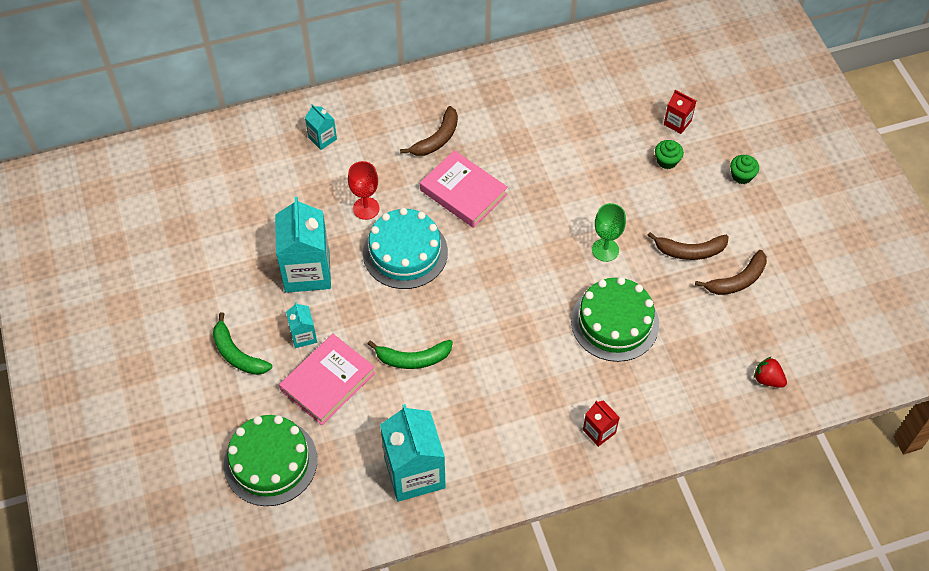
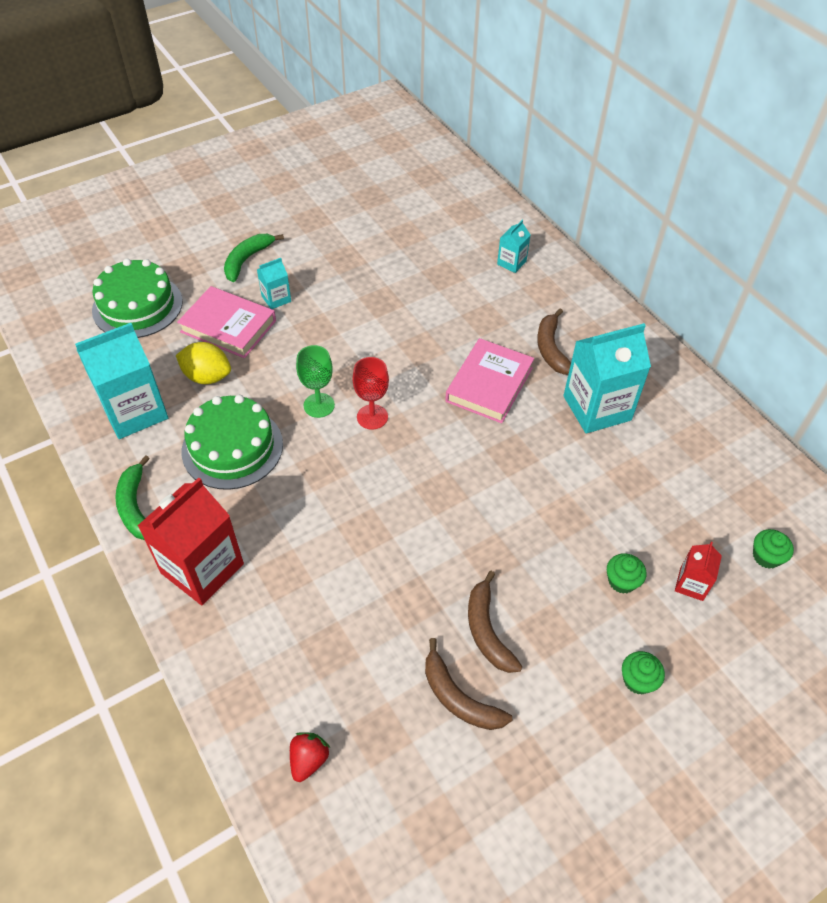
camera: 75 degrees right, 5 degrees down
(307, 271) = (349, 286): turquoise carton -> turquoise carton (597, 408)
(366, 208) = (439, 312): red goblet -> red goblet (372, 417)
(389, 407) = (207, 376): none -> yellow lemon
(405, 252) = (394, 352): turquoise cake -> none
(413, 359) = (267, 384): green banana -> green banana (136, 507)
(436, 139) = (551, 348): brown banana -> brown banana turned 60 degrees clockwise
(599, 431) = (202, 568): red carton -> red carton, size x2.07
(605, 250) = (457, 533): green goblet -> green goblet (319, 405)
(614, 322) = (355, 560): green cake -> green cake (232, 447)
(664, 74) = (766, 556): none -> green cupcake

